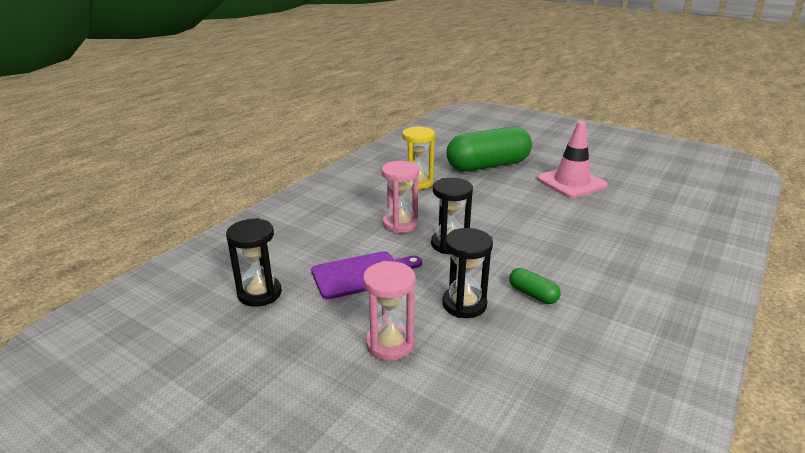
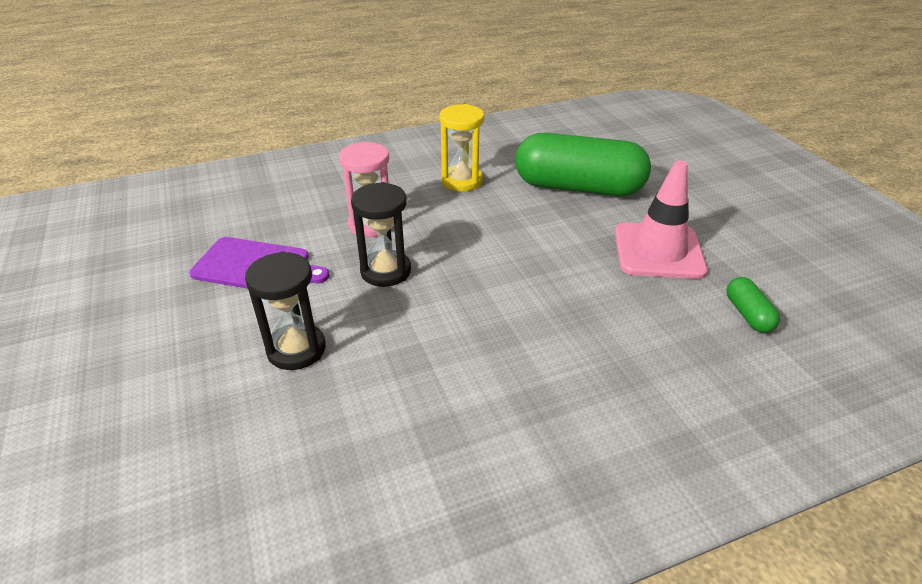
camera: 35 degrees right, 10 degrees up
(259, 293) = (152, 245): black hourglass -> none
(390, 344) = (172, 354): pink hourglass -> none
(532, 294) = (382, 376): green capsule -> green capsule (747, 314)

